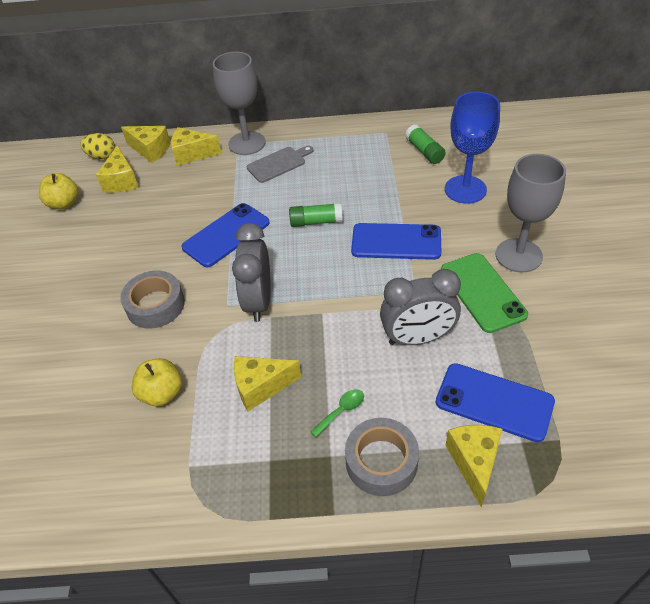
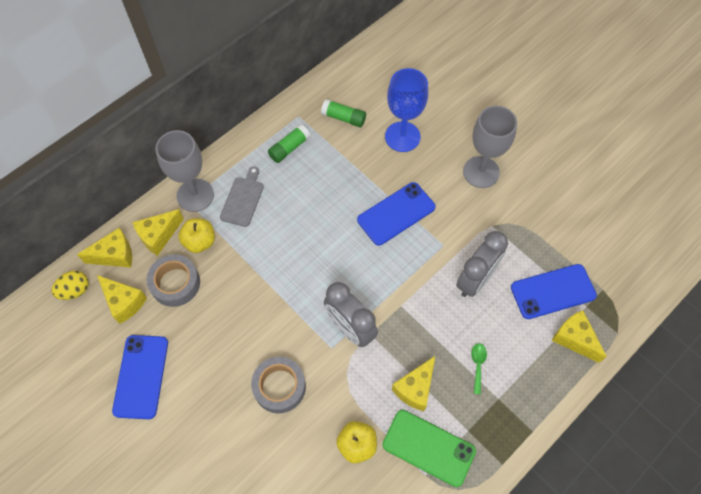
camera: 45 degrees left, 15 degrees up
(64, 203) = (96, 358): yellow apple -> yellow apple (200, 242)
(226, 235) = (269, 291): blue phone -> blue phone (141, 376)
(316, 222) = (325, 234): green glue stick -> green glue stick (289, 148)
(381, 461) = (528, 378): grey tape -> grey tape (175, 283)
(482, 292) = (483, 217): green phone -> green phone (428, 448)

